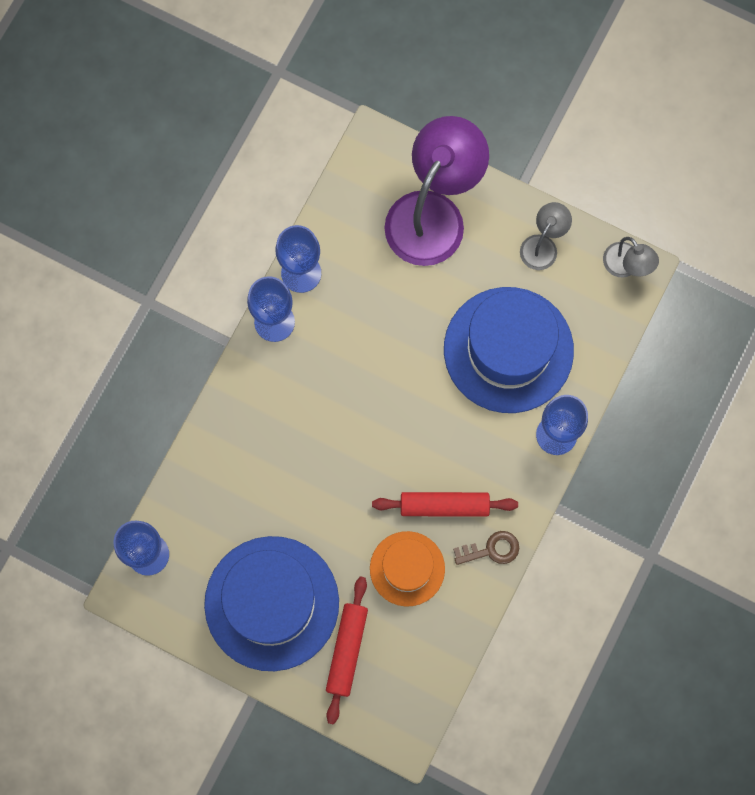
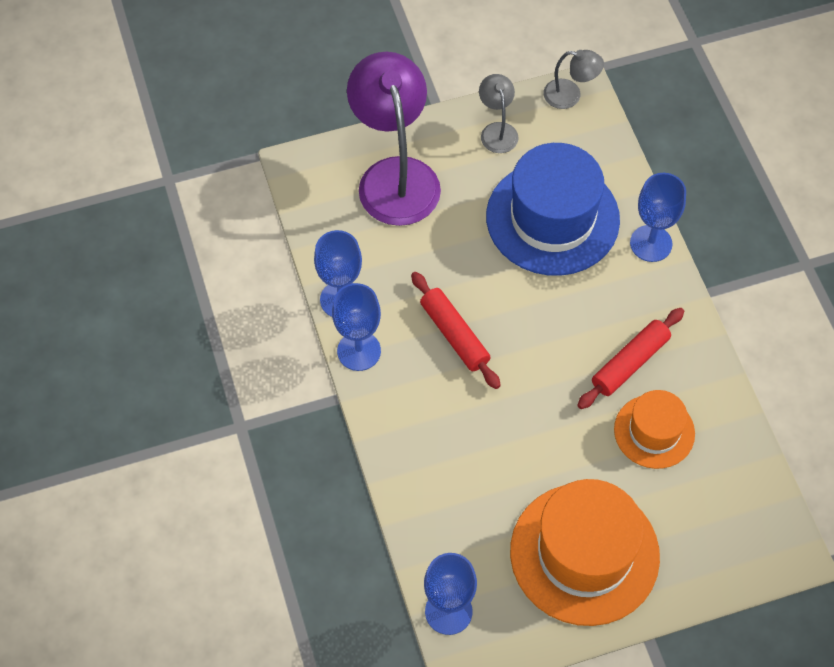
camera: 45 degrees left, 15 degrees down
(271, 603) = (584, 554): blue hat -> orange hat
(347, 650) = (678, 532): red rolling pin -> red rolling pin (454, 335)
(491, 549) = (697, 361): brown key -> none

